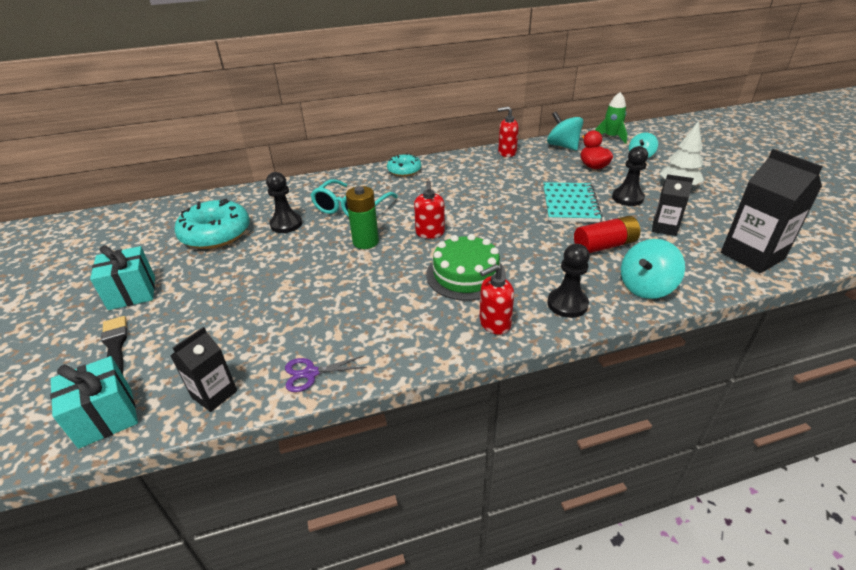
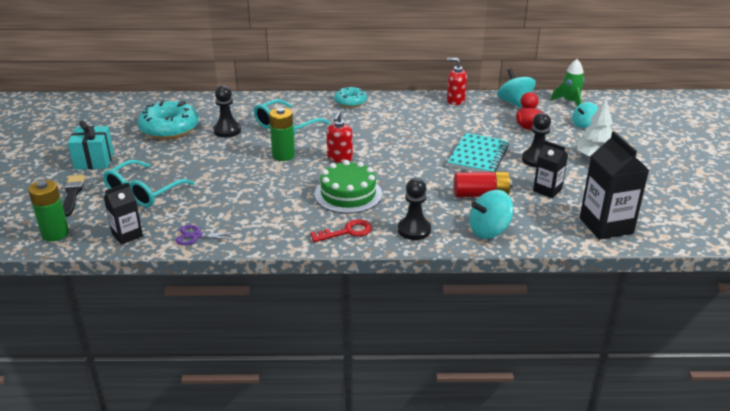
camera: 15 degrees right, 5 degrees down
(106, 417) = (55, 234): turquoise gift -> green battery
(214, 324) = (143, 192): none -> turquoise glasses
(494, 323) = (347, 232): red soap dispenser -> red key

